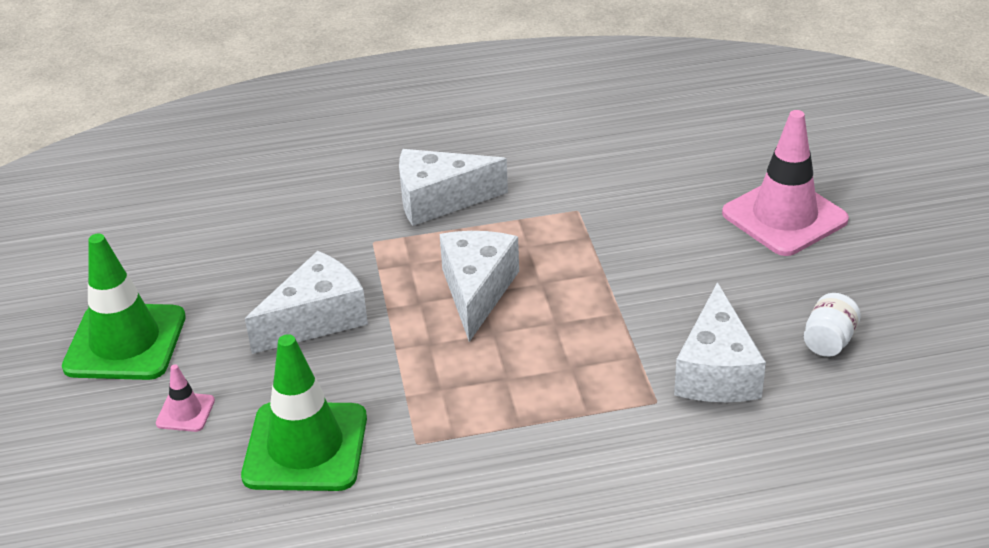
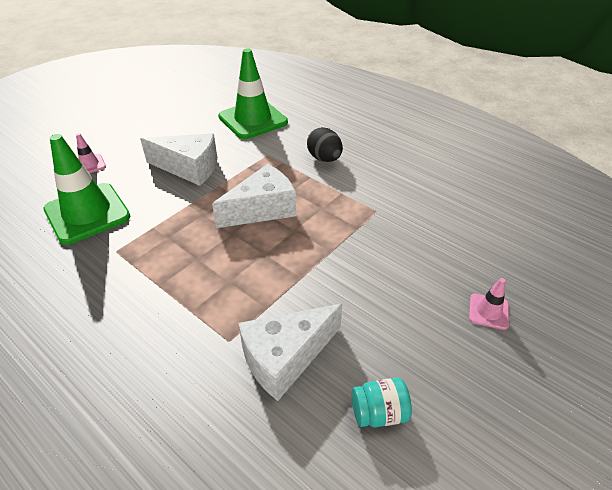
camera: 50 degrees right, 5 degrees up
(125, 342) = (127, 126): green traffic cone -> green traffic cone (253, 119)
(439, 200) = (324, 159): white cheese -> black egg
(784, 217) = (488, 311): pink traffic cone -> pink traffic cone, size x0.45
(828, 341) = (379, 413): white jar -> turquoise jar

